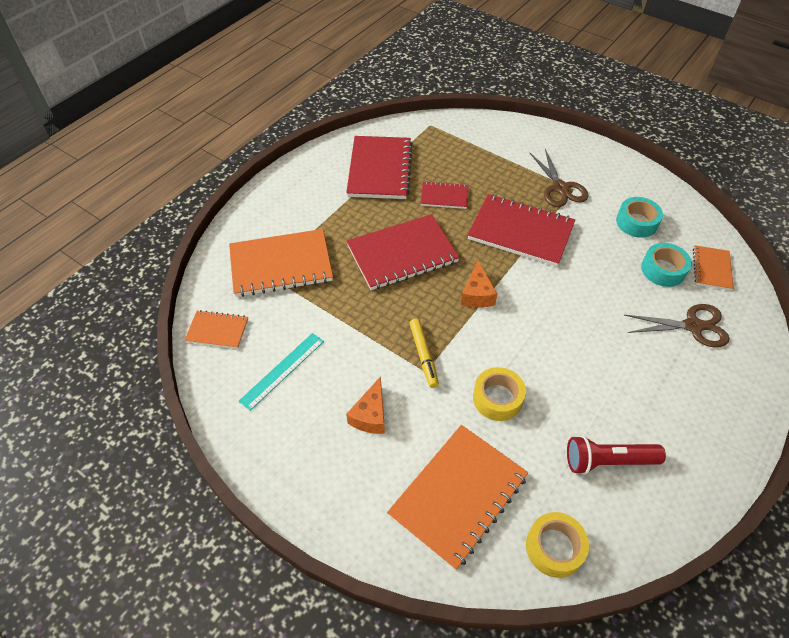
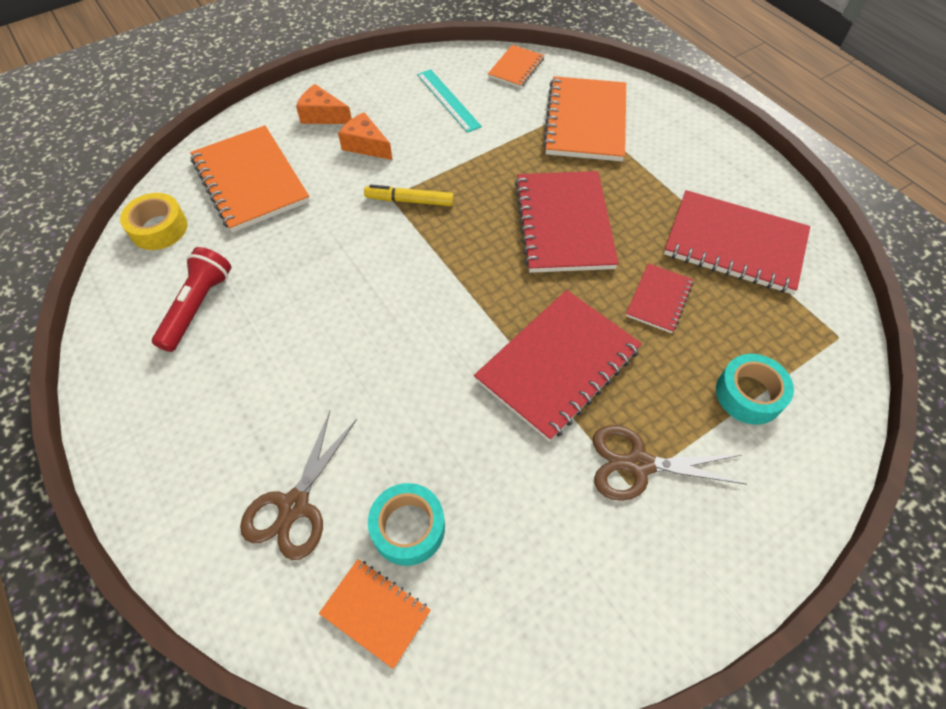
camera: 110 degrees right, 5 degrees up
(477, 294) = (469, 275): orange cheese -> orange cheese (322, 115)
(497, 398) = (324, 243): yellow tape -> none
(636, 222) = (521, 547): turquoise tape -> turquoise tape (749, 394)

